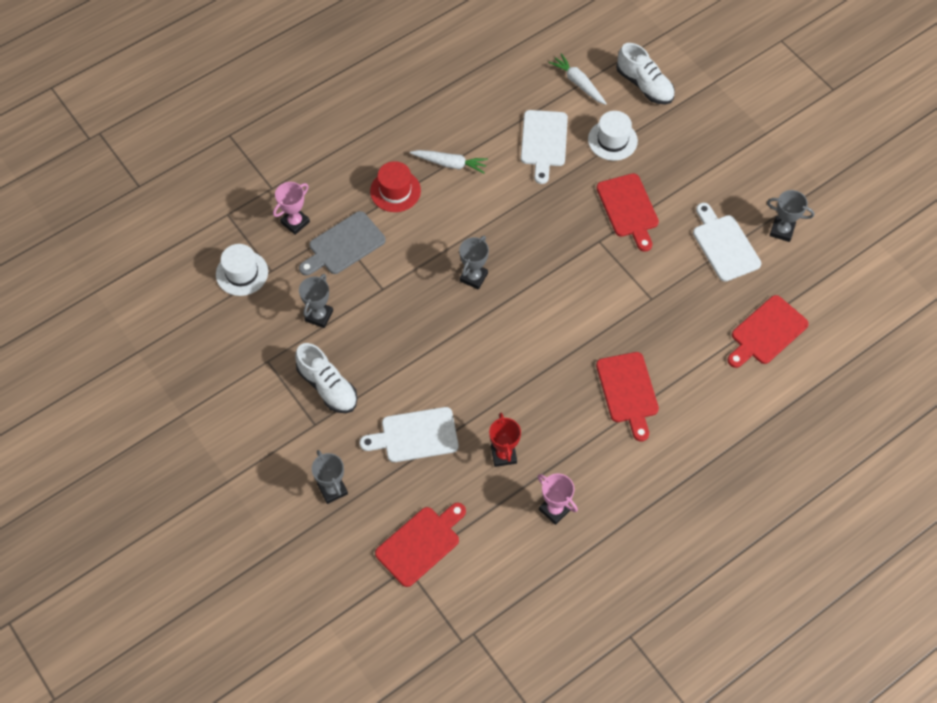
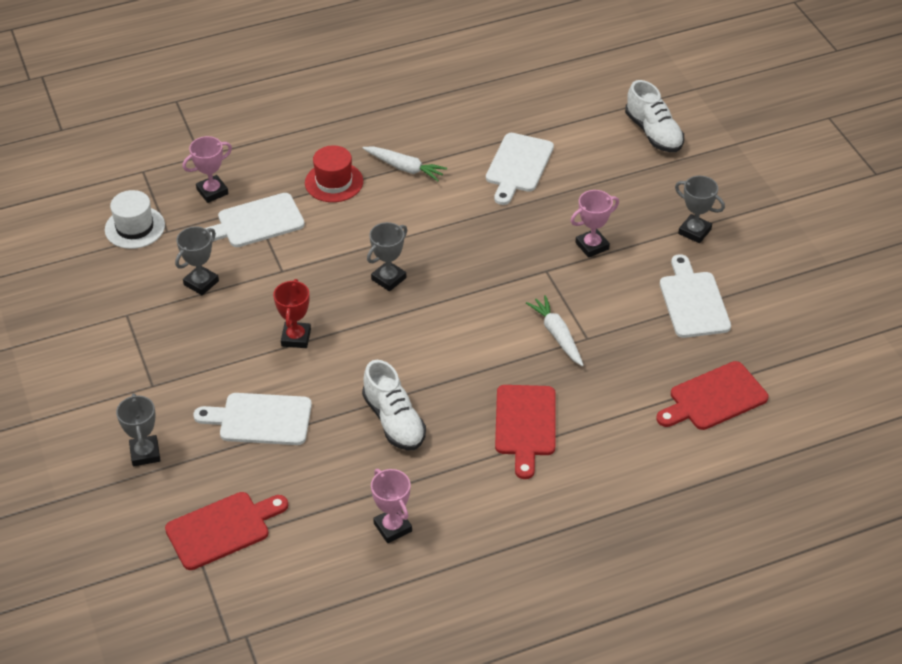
camera: 15 degrees right, 15 degrees down
(327, 386) = (182, 352): white shoe -> white shoe (394, 421)
(343, 245) = (256, 222): grey cutting board -> white cutting board
(503, 455) = (354, 459): red trophy -> red trophy (296, 338)
(578, 83) = (578, 118): white carrot -> white carrot (557, 335)
(612, 140) = (597, 178): white hat -> none
(628, 209) = (592, 246): red cutting board -> pink trophy
(782, 230) = (767, 300): grey trophy -> grey trophy (694, 231)

